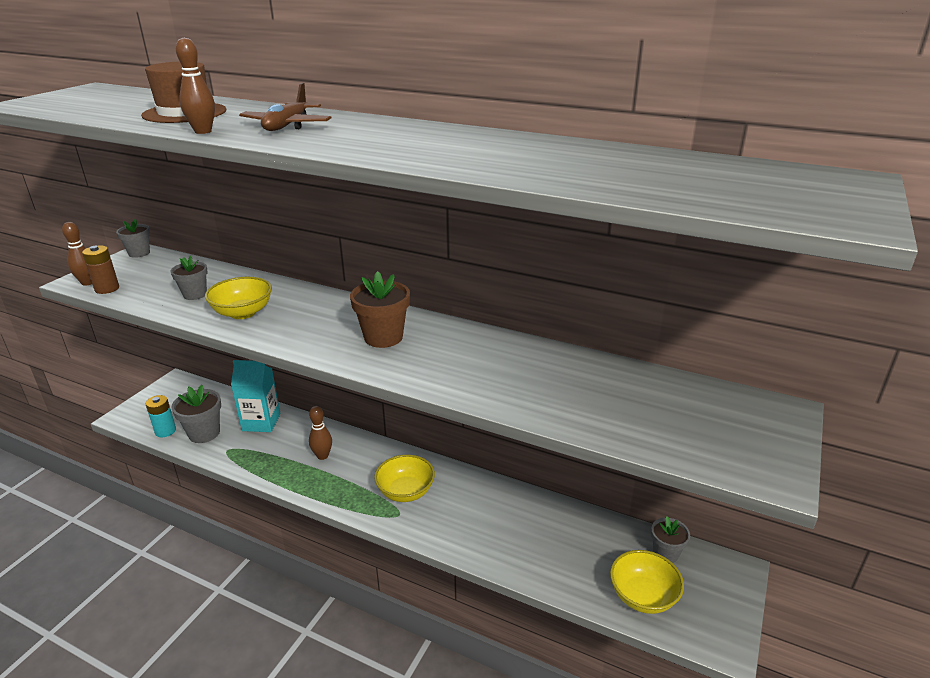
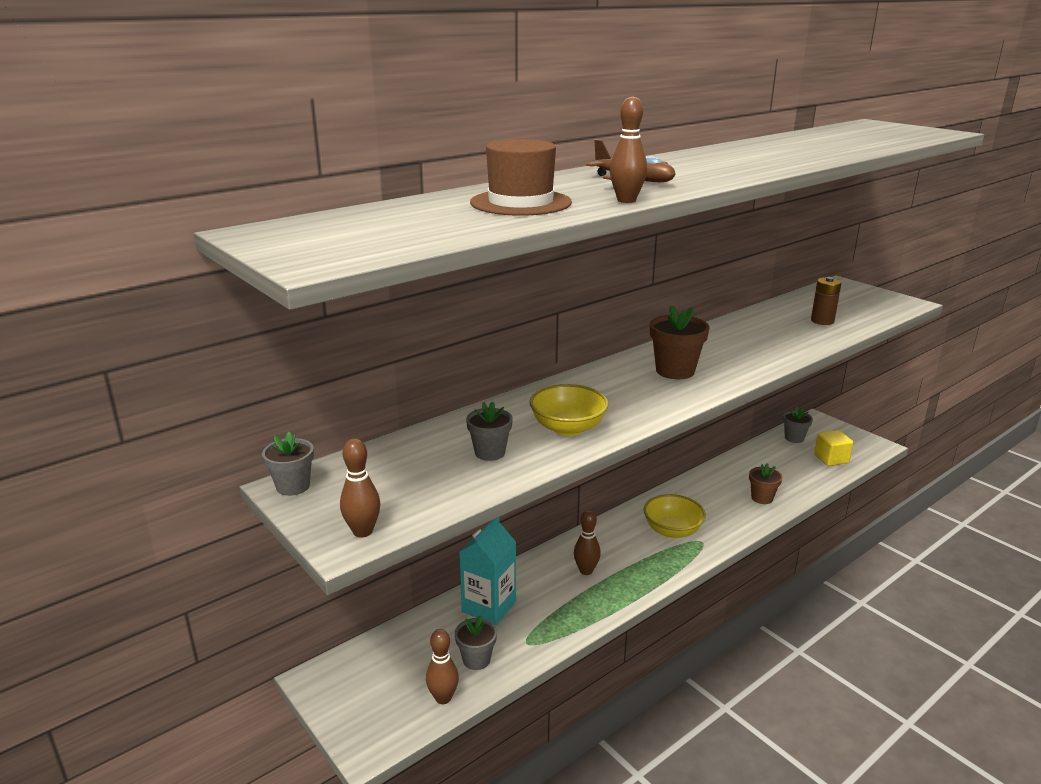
camera: 65 degrees left, 5 degrees down
(107, 289) = (404, 515): brown battery -> brown battery (822, 321)
(165, 431) = (443, 698): turquoise battery -> brown bowling pin
(204, 433) = (476, 659): grey flower pot -> grey flower pot, size x0.65
(504, 545) = (762, 498): none -> brown flower pot
(643, 596) = (831, 459): yellow bowl -> yellow cube

